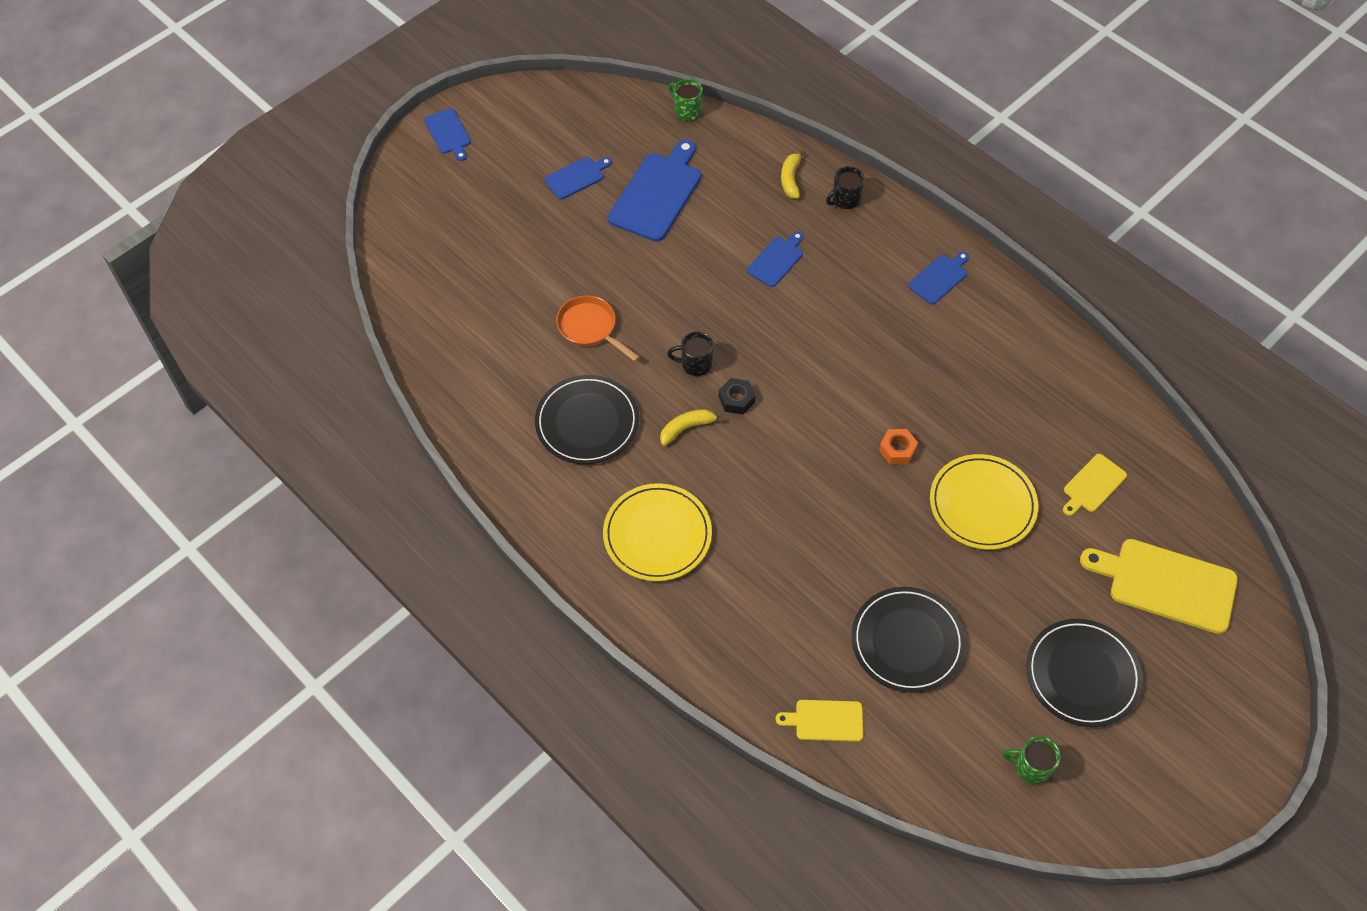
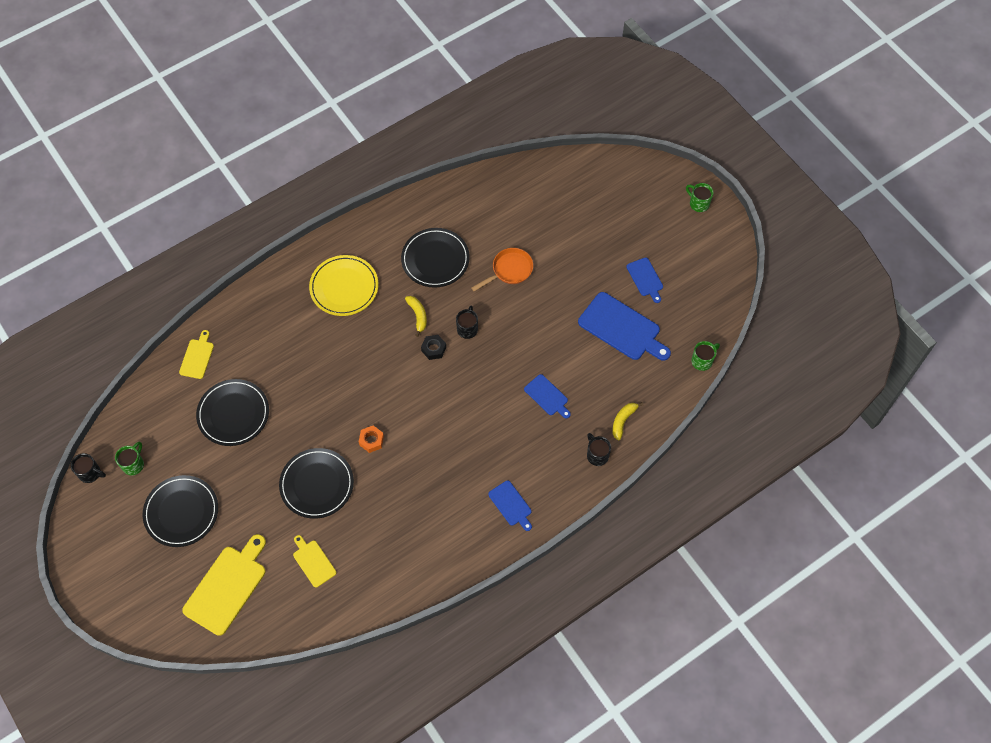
camera: 100 degrees right, 5 degrees up
(448, 133) = (698, 203): blue cutting board -> green mug
(790, 179) = (623, 421): yellow banana -> yellow banana turned 75 degrees counterclockwise
(982, 504) = (317, 484): yellow plate -> black plate
(1066, 830) = (90, 473): none -> black mug

